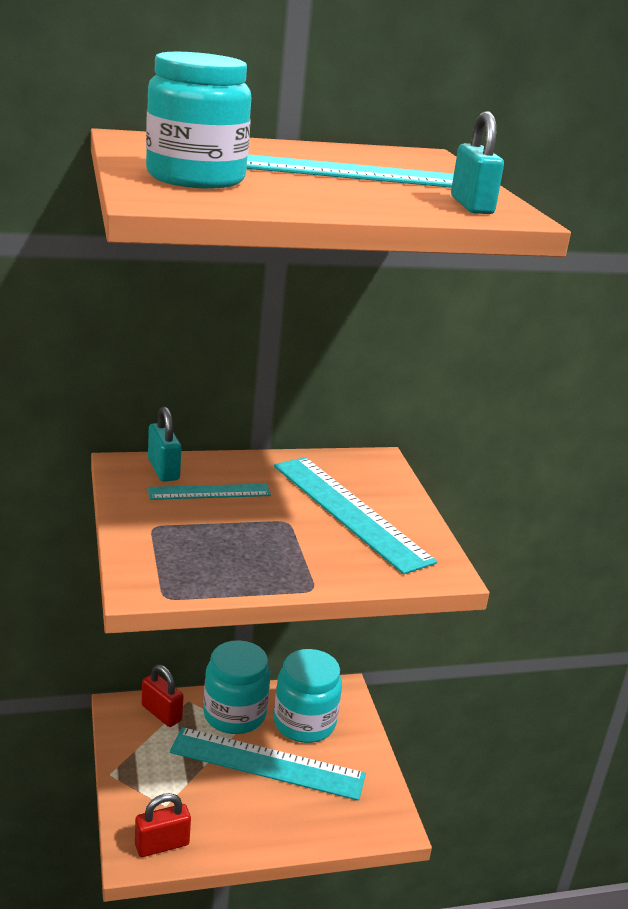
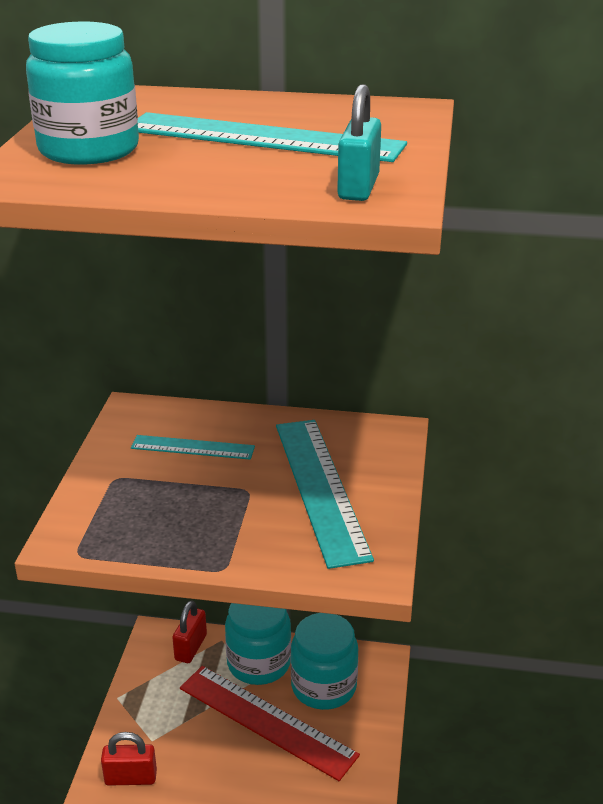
camera: 25 degrees right, 5 degrees up
(161, 713) = (191, 647): red padlock -> red padlock turned 45 degrees clockwise
(163, 469) = (165, 417): turquoise padlock -> none
(267, 763) = (266, 721): turquoise ruler -> red ruler

